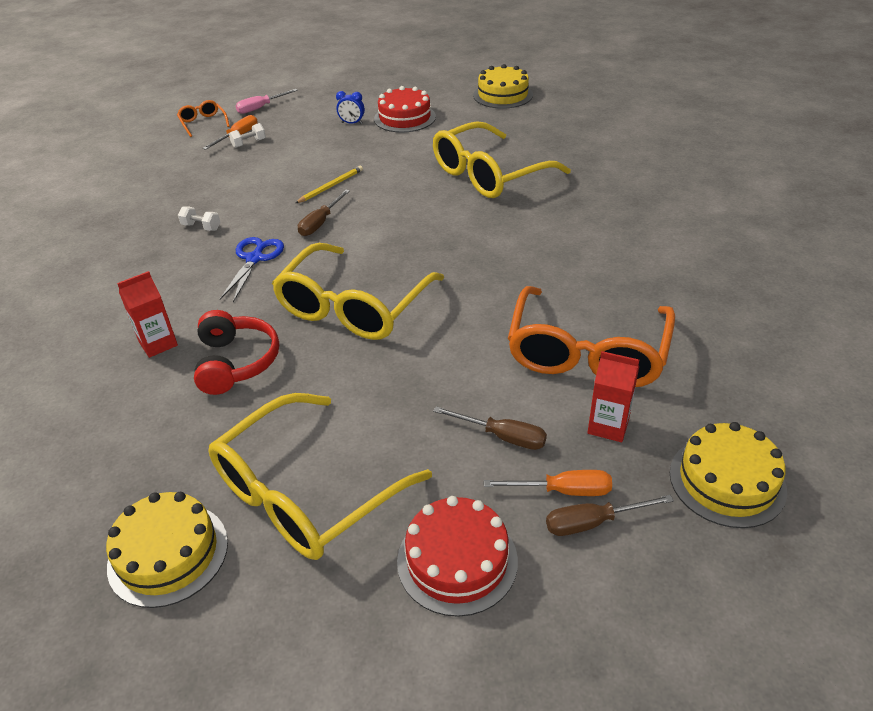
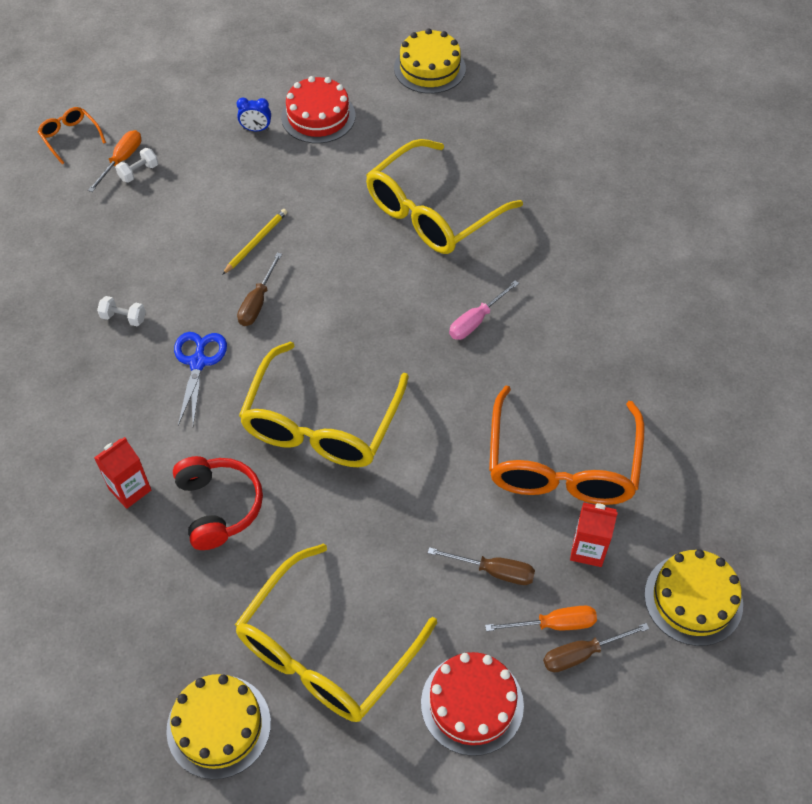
camera: 10 degrees left, 15 degrees up
(261, 108) = (135, 105): pink screwdriver -> pink screwdriver (476, 321)

